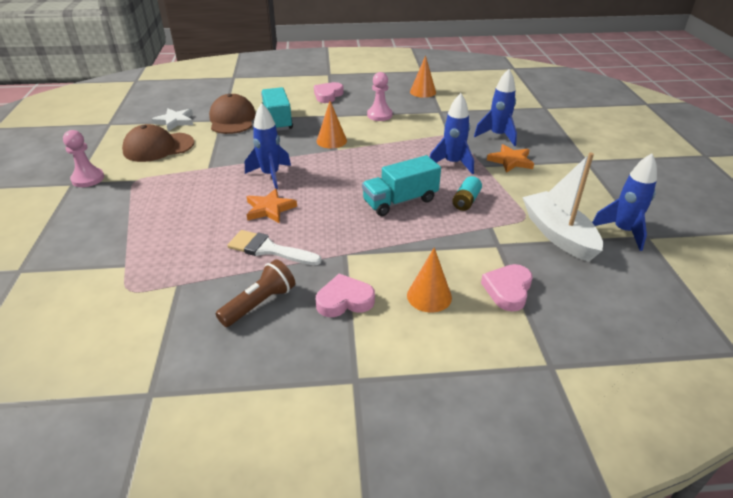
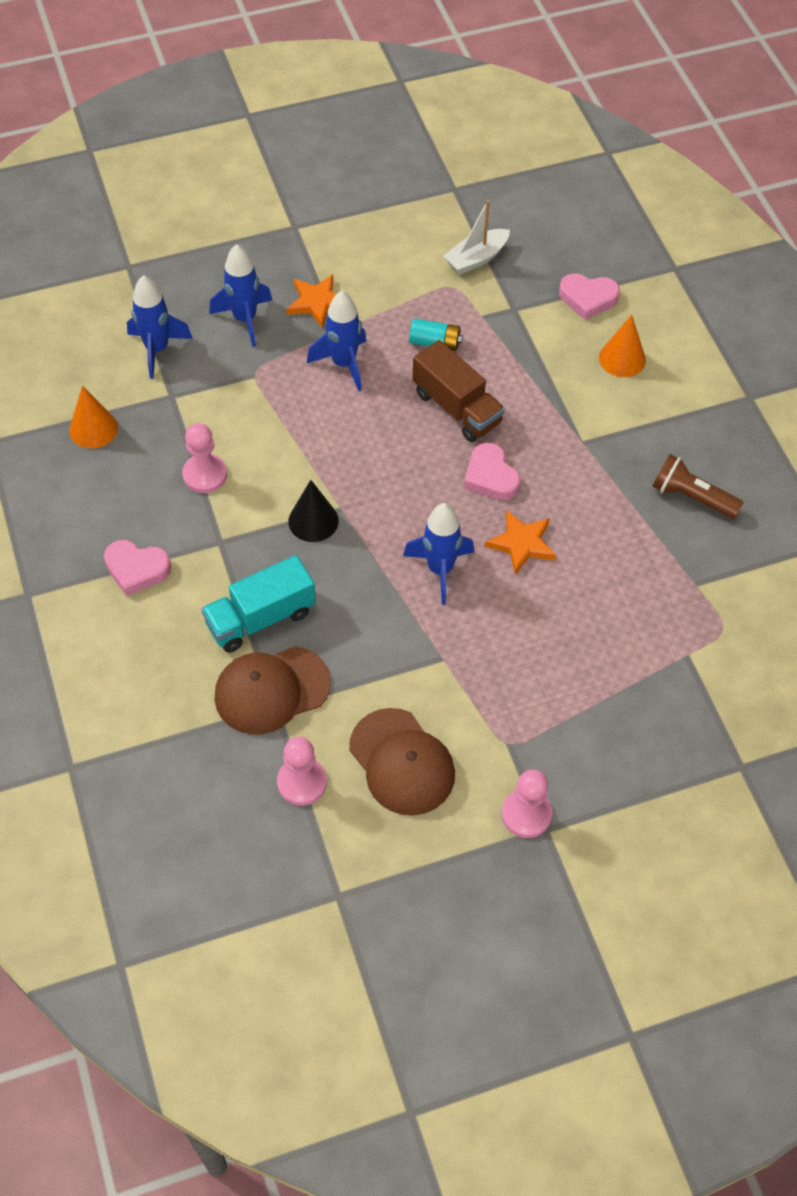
camera: 105 degrees left, 20 degrees up
(175, 121) = (302, 782): white star -> pink pawn
(268, 249) = (603, 518): white brush -> none
(331, 141) = (313, 521): orange cone -> black cone
(344, 300) = (657, 426): pink heart -> pink heart (490, 476)
(400, 201) = (457, 408): turquoise truck -> brown truck
(558, 234) = (476, 258): white boat -> white boat, size x0.66
(623, 231) = (451, 206): blue rocket -> blue rocket (157, 349)

